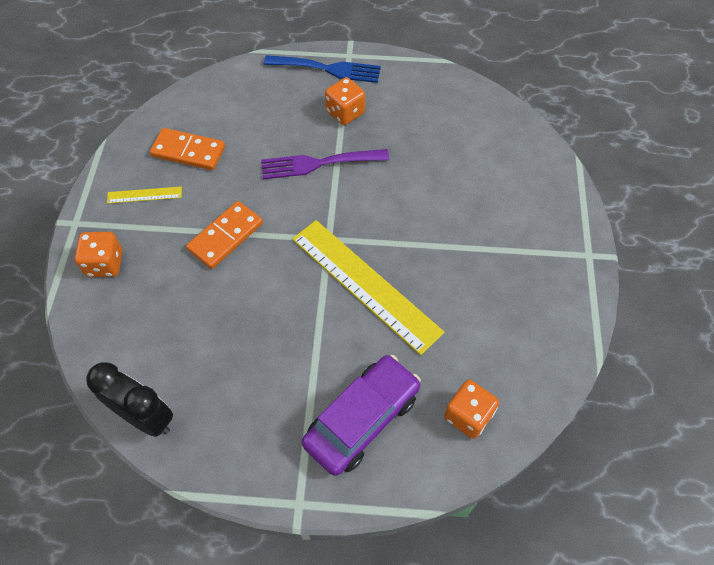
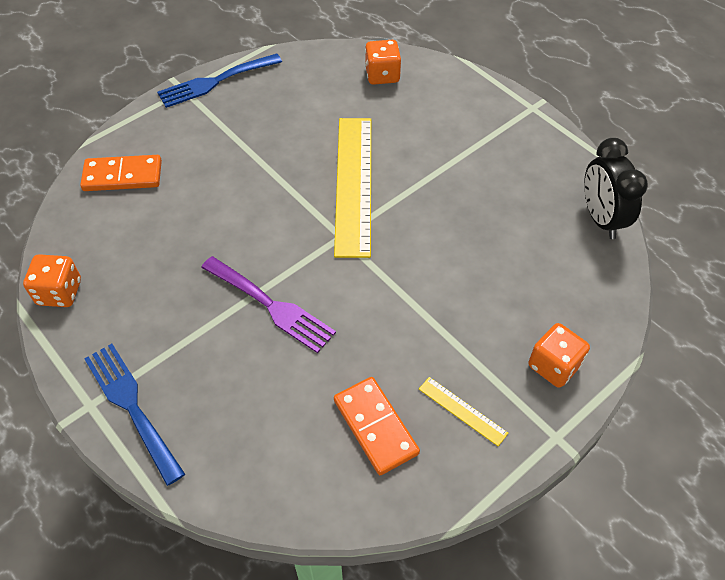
camera: 135 degrees left, 5 degrees down
(226, 236) = (422, 304): orange domino -> orange domino (123, 176)
(345, 112) = (183, 338): orange dice -> orange dice (59, 292)
(362, 419) = (449, 116): purple car -> none
(579, 282) = (215, 82): none -> blue fork

